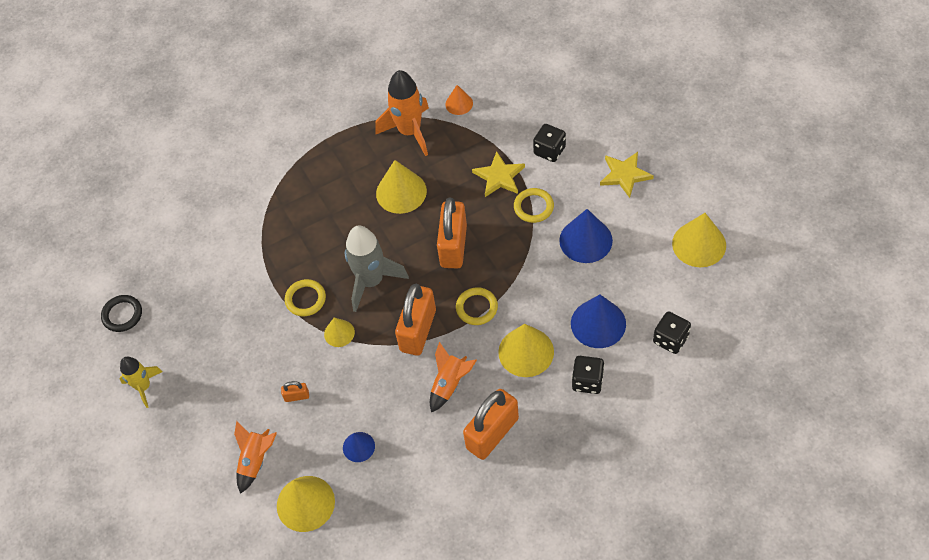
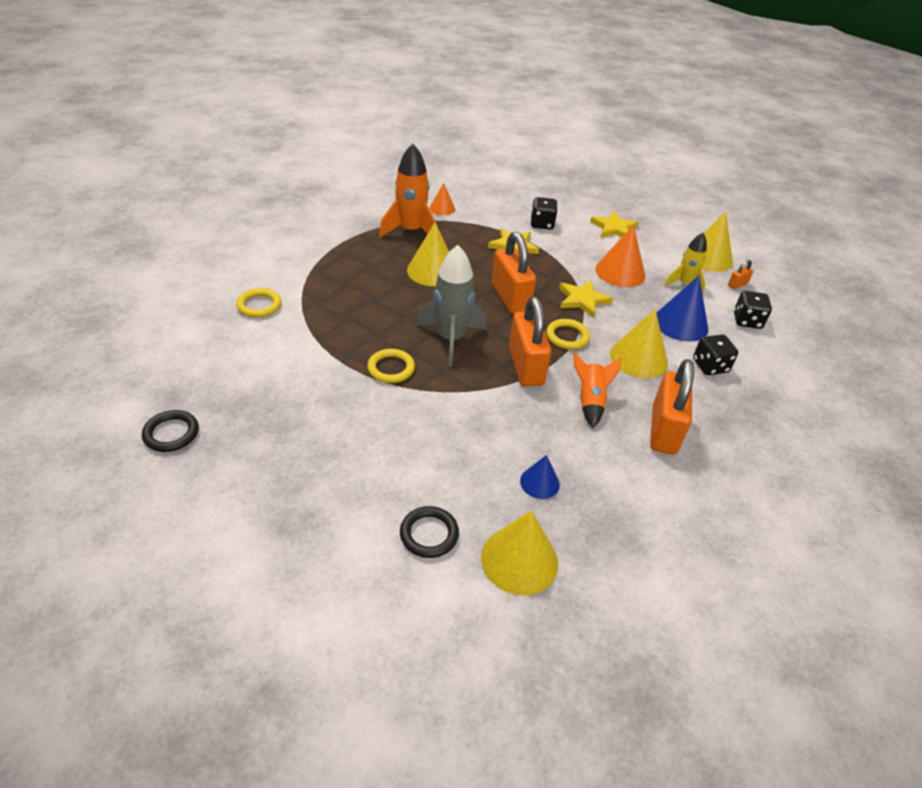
camera: 35 degrees left, 15 degrees down
(144, 387) = (236, 499): yellow rocket -> yellow rocket (684, 284)
(255, 461) = (429, 534): orange rocket -> black ring
(297, 396) = (437, 455): orange padlock -> orange padlock (737, 284)
(339, 333) = (446, 387): yellow cone -> none
(521, 267) = (582, 300): none -> yellow star
(533, 207) = (559, 259): yellow ring -> yellow ring (259, 305)
(585, 240) = (620, 272): blue cone -> orange cone

